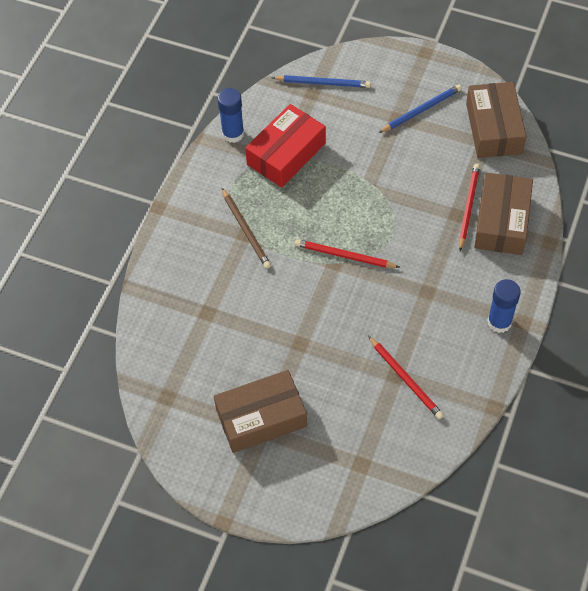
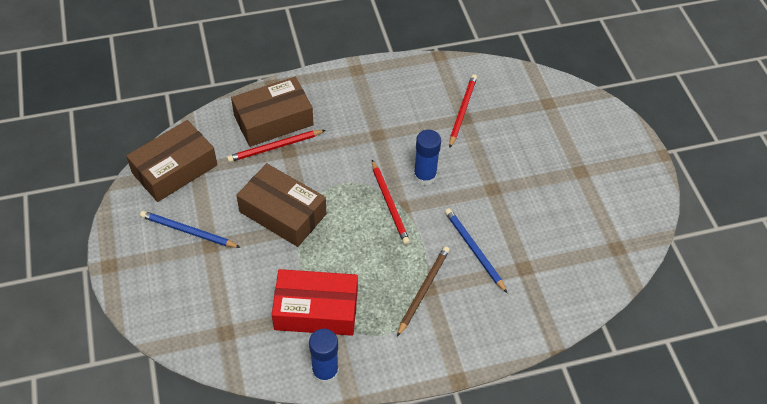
camera: 130 degrees left, 5 degrees down
(261, 418) = (572, 177): brown box -> brown box (283, 213)
(323, 83) = (206, 331): blue pencil -> blue pencil (474, 250)
(499, 322) = (368, 82): blue glue stick -> blue glue stick (425, 176)

